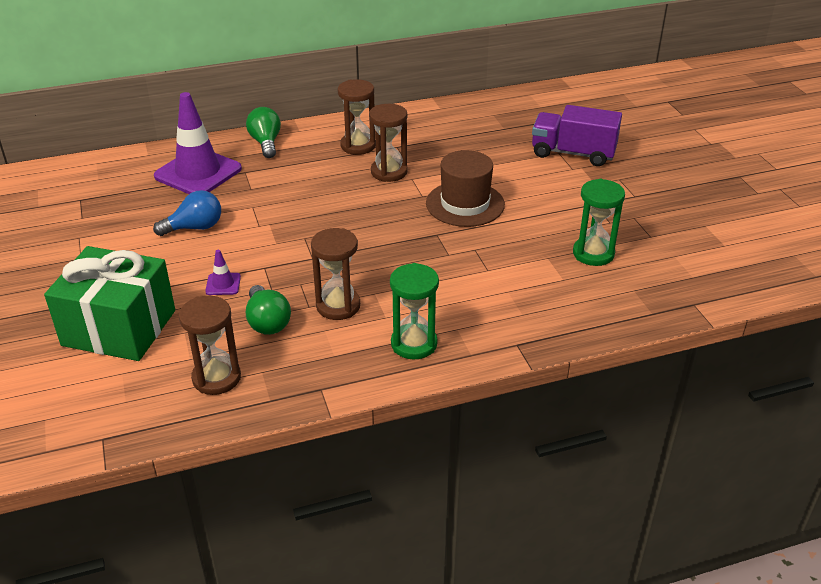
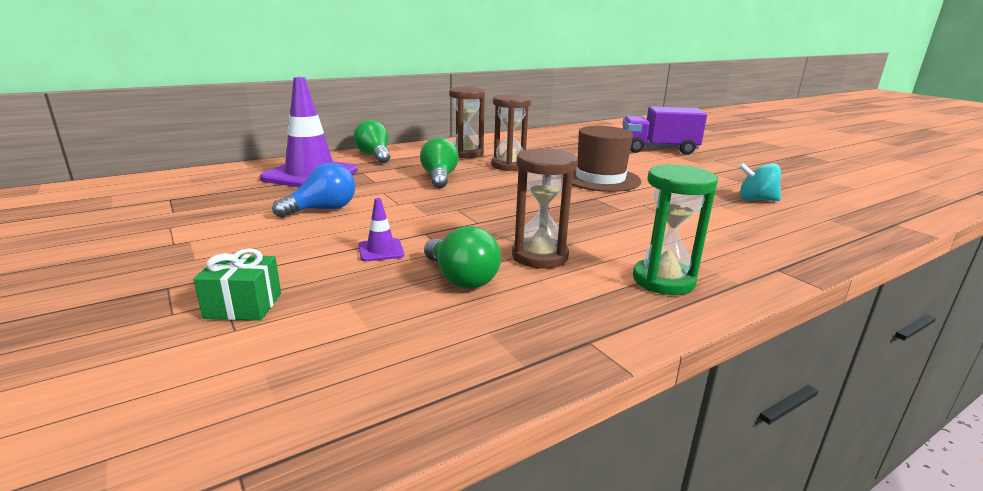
camera: 15 degrees left, 15 degrees down
(119, 328) = (243, 306): green gift -> green gift, size x0.44
(216, 378) = (423, 347): brown hourglass -> none
(311, 188) = (439, 178): none -> green light bulb
(593, 253) = (756, 200): green hourglass -> turquoise spinning top

